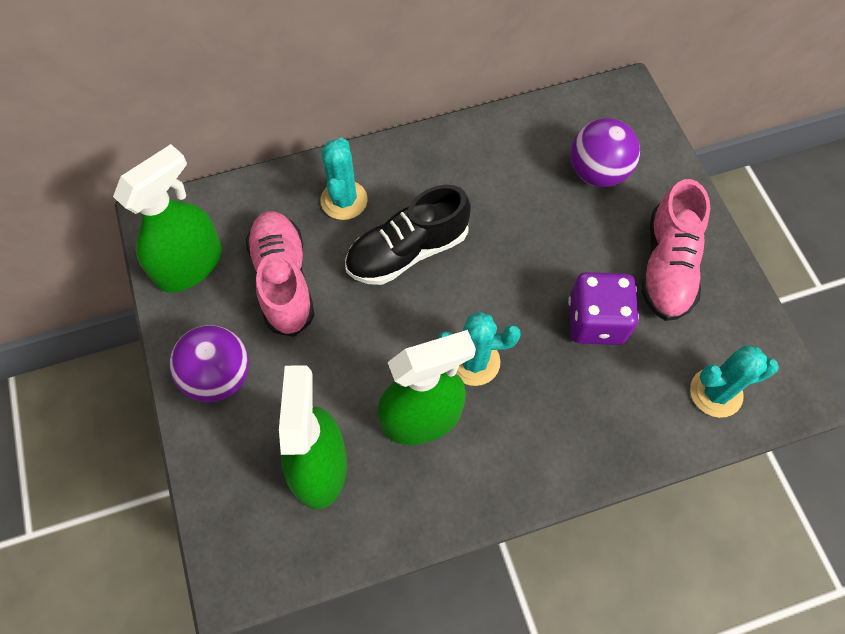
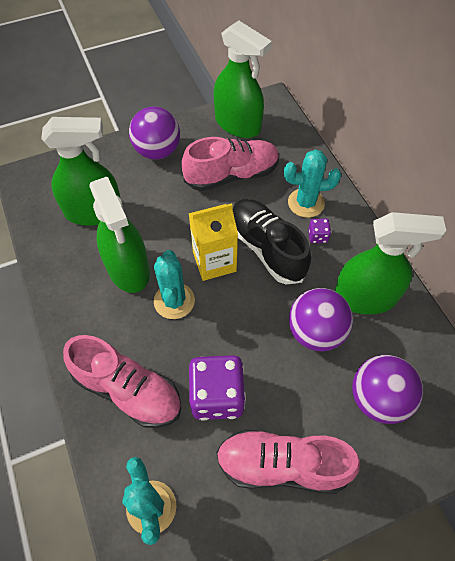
camera: 85 degrees right, 5 degrees down
(396, 195) = (317, 236): none -> purple dice
(421, 312) = (214, 262): none -> yellow carton
(482, 162) = (365, 297): none -> green spray bottle
(522, 216) = (315, 332): none -> purple ball
(589, 416) = (128, 390): none -> pink shoe

